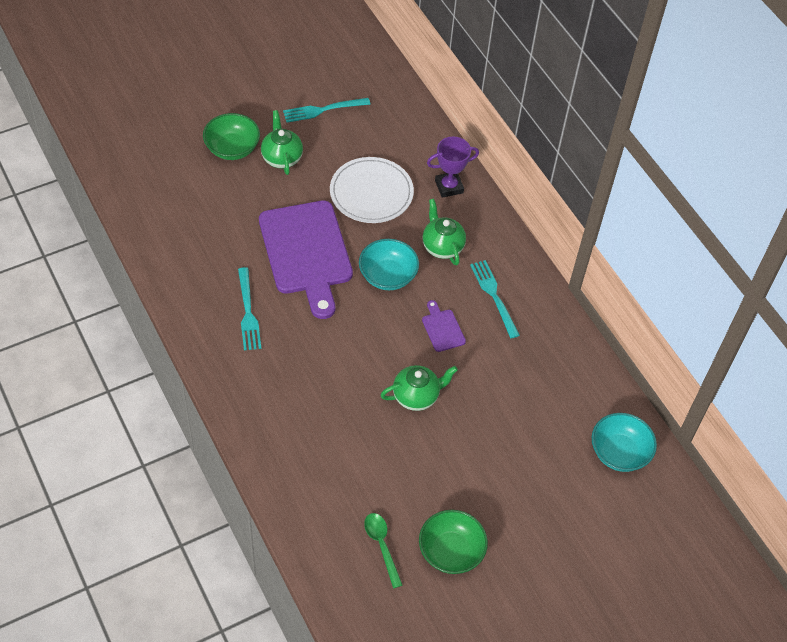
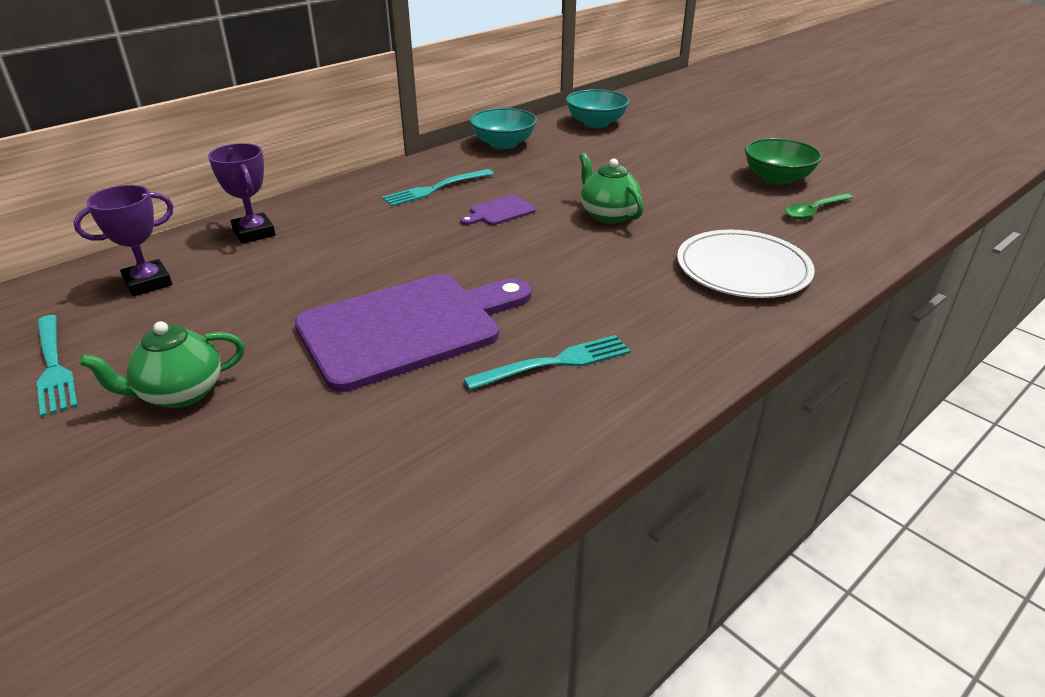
camera: 100 degrees left, 20 degrees down
(232, 148) = (144, 468): green bowl -> none
(371, 193) = (269, 289): white plate -> white plate (743, 269)
(387, 276) = (430, 255): turquoise bowl -> turquoise bowl (503, 144)
(397, 139) = (148, 283): none -> purple trophy
(442, 246) = (366, 226): green teapot -> none

